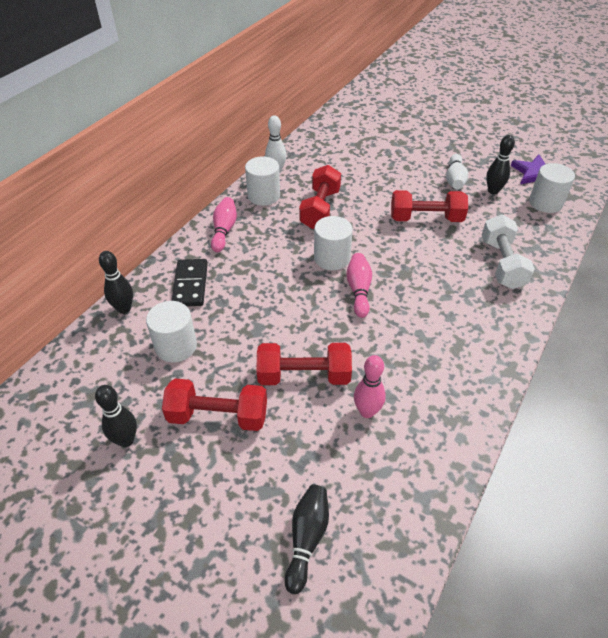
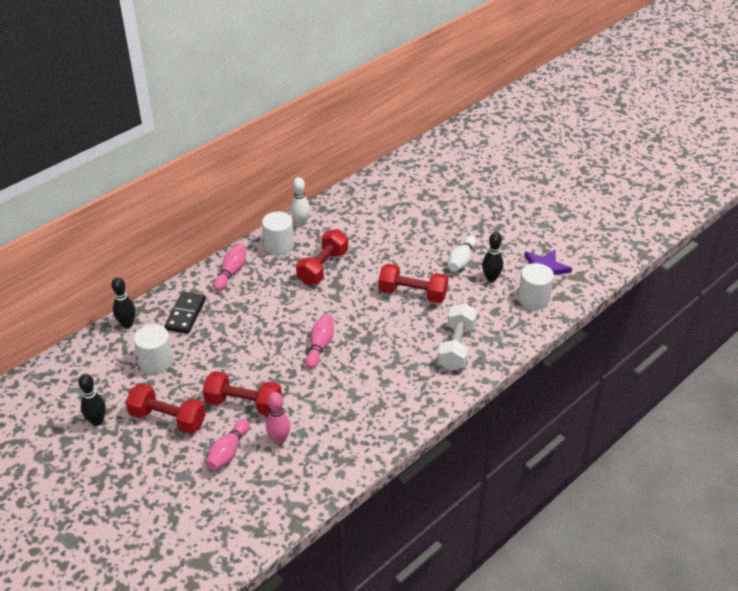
camera: 15 degrees right, 5 degrees down
(307, 539) = (196, 511): black bowling pin -> none
(312, 442) = (228, 452): none -> pink bowling pin
(332, 258) = (311, 314): white cylinder -> none

